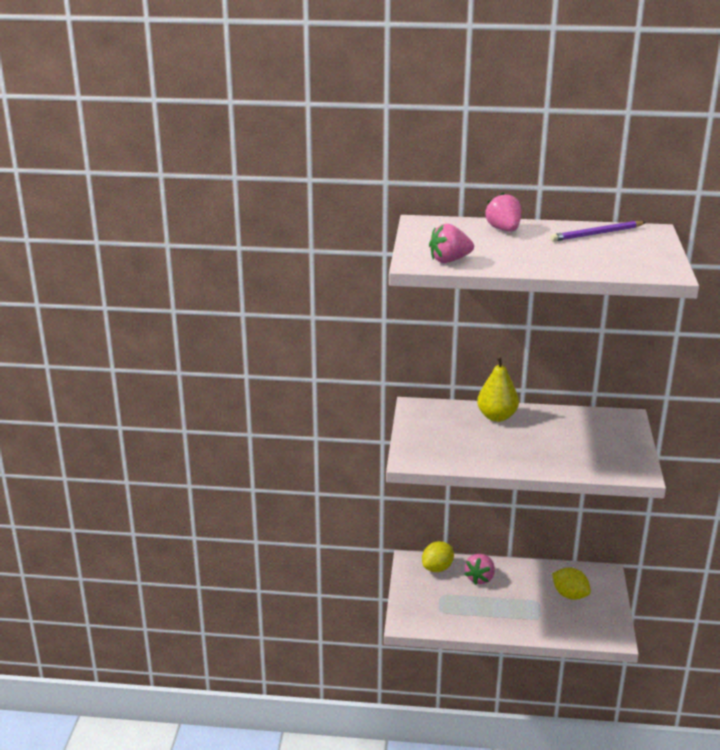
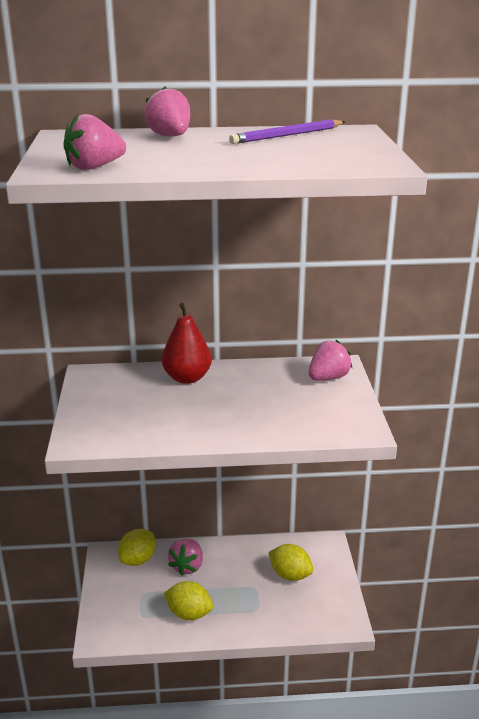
camera: 10 degrees left, 0 degrees up
(480, 615) = (189, 614): none -> yellow lemon
(496, 417) = (187, 378): yellow pear -> red pear
(616, 427) = (328, 378): none -> pink strawberry

